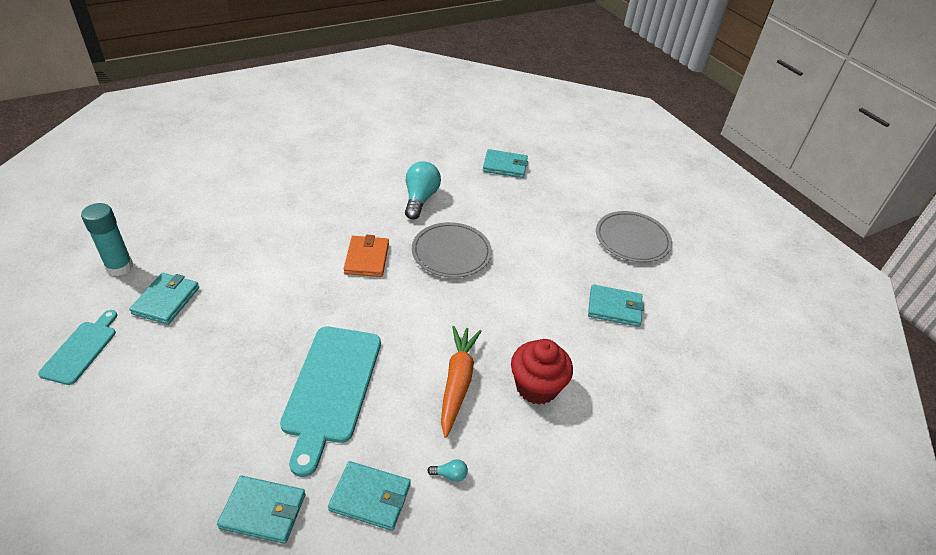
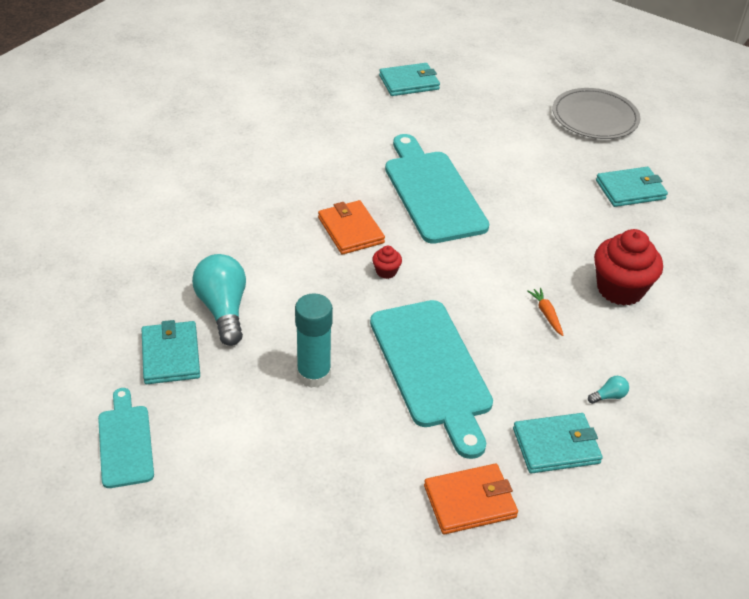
camera: 25 degrees left, 0 degrees up
(119, 267) = (77, 342): turquoise glue stick -> turquoise glue stick (314, 374)
(263, 511) = (470, 501): turquoise wallet -> orange wallet
(364, 299) = (386, 271): none -> red cupcake
(420, 199) = (350, 148): turquoise light bulb -> turquoise light bulb (223, 309)
(451, 252) = (432, 192): grey plate -> turquoise cutting board
(457, 383) = (546, 314): orange carrot -> orange carrot, size x0.45

